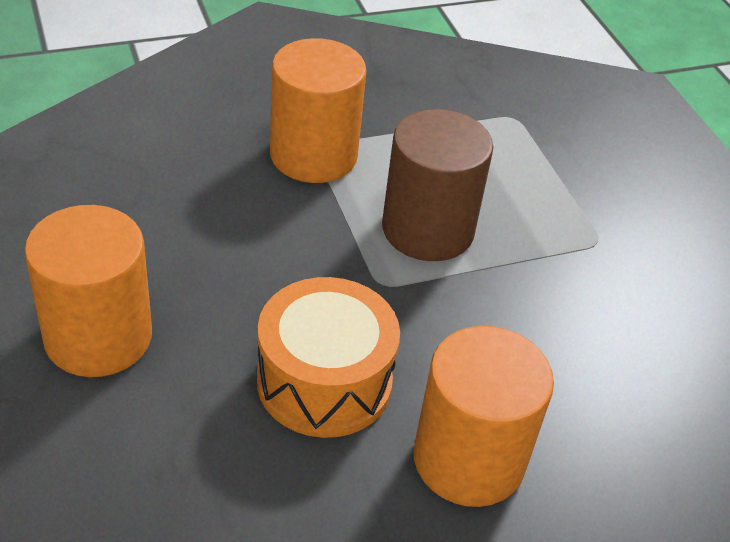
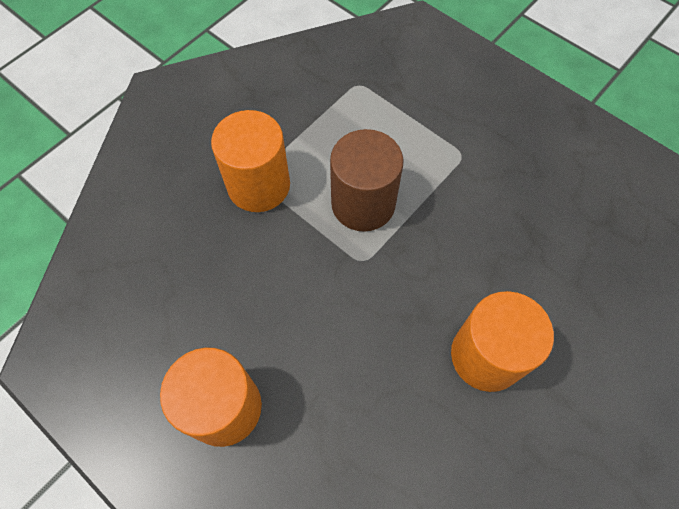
camera: 25 degrees left, 20 degrees up
(324, 381) = (377, 353): orange drum -> none

